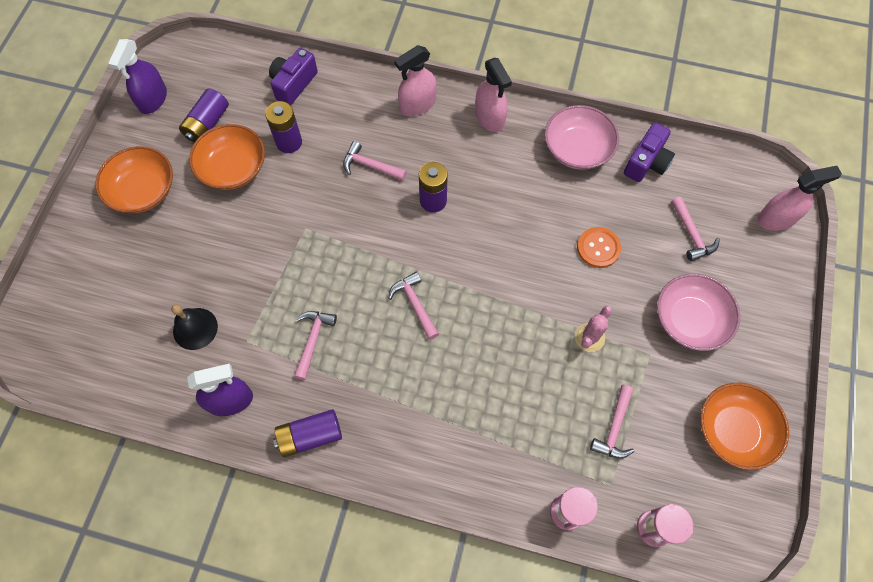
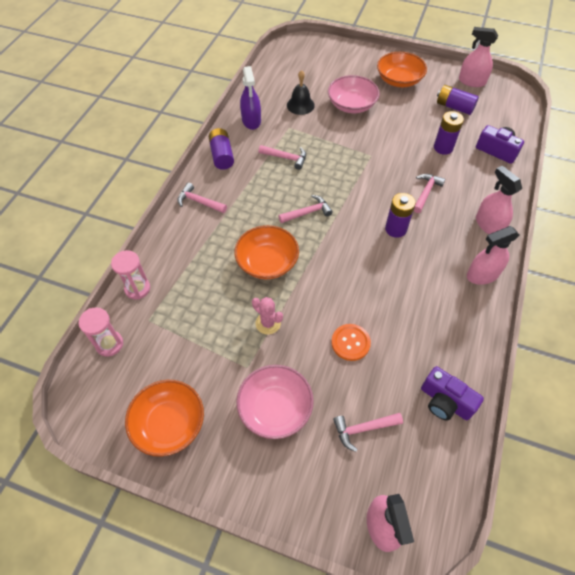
camera: 95 degrees right, 10 degrees down
(153, 99) = (471, 81): purple spray bottle -> pink spray bottle
(233, 168) = (419, 120): orange bowl -> orange bowl (267, 262)
(577, 149) = (455, 341): pink bowl -> pink bowl (351, 105)
(614, 428) = (190, 329): pink hammer -> pink hammer (199, 202)

